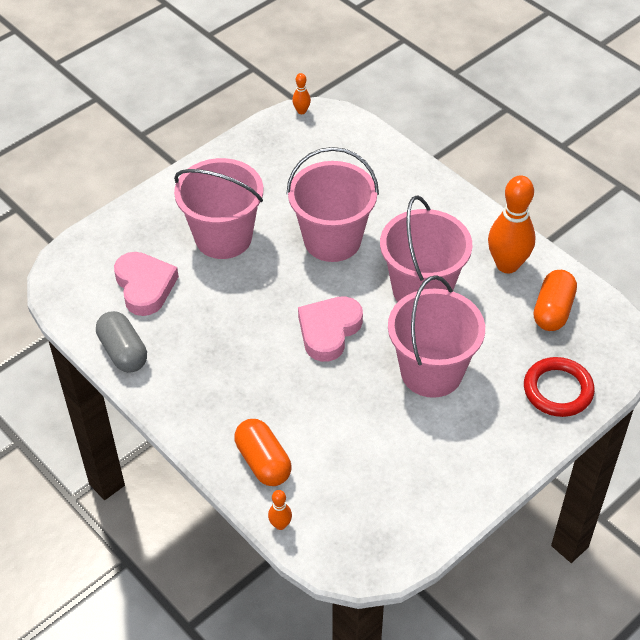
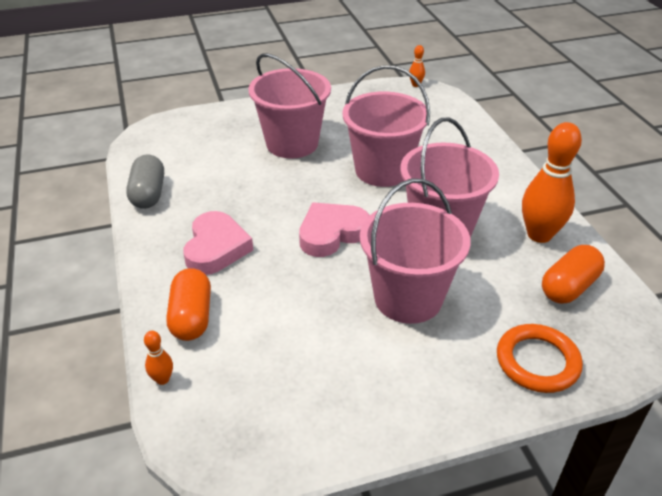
camera: 25 degrees right, 10 degrees down
(145, 286) = (204, 157): pink heart -> pink heart (216, 248)
(558, 390) = (537, 361): red ring -> orange ring

